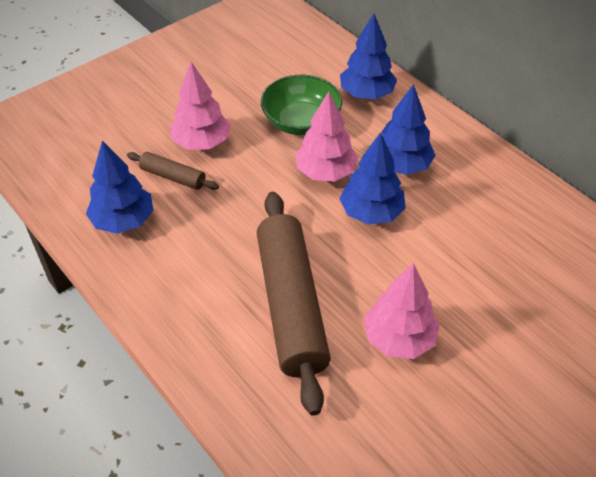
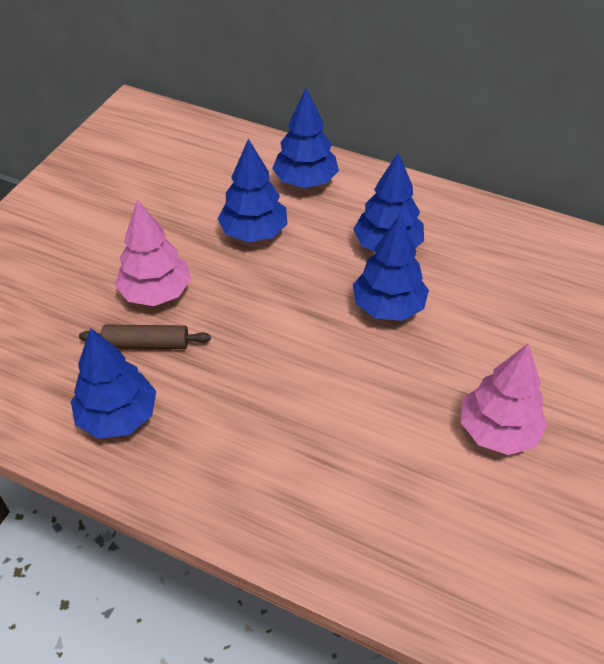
camera: 25 degrees left, 0 degrees up
(291, 305) = (368, 440): brown rolling pin -> none
(301, 121) = (254, 233): green bowl -> blue tree
(325, 172) = (314, 280): pink tree -> none

